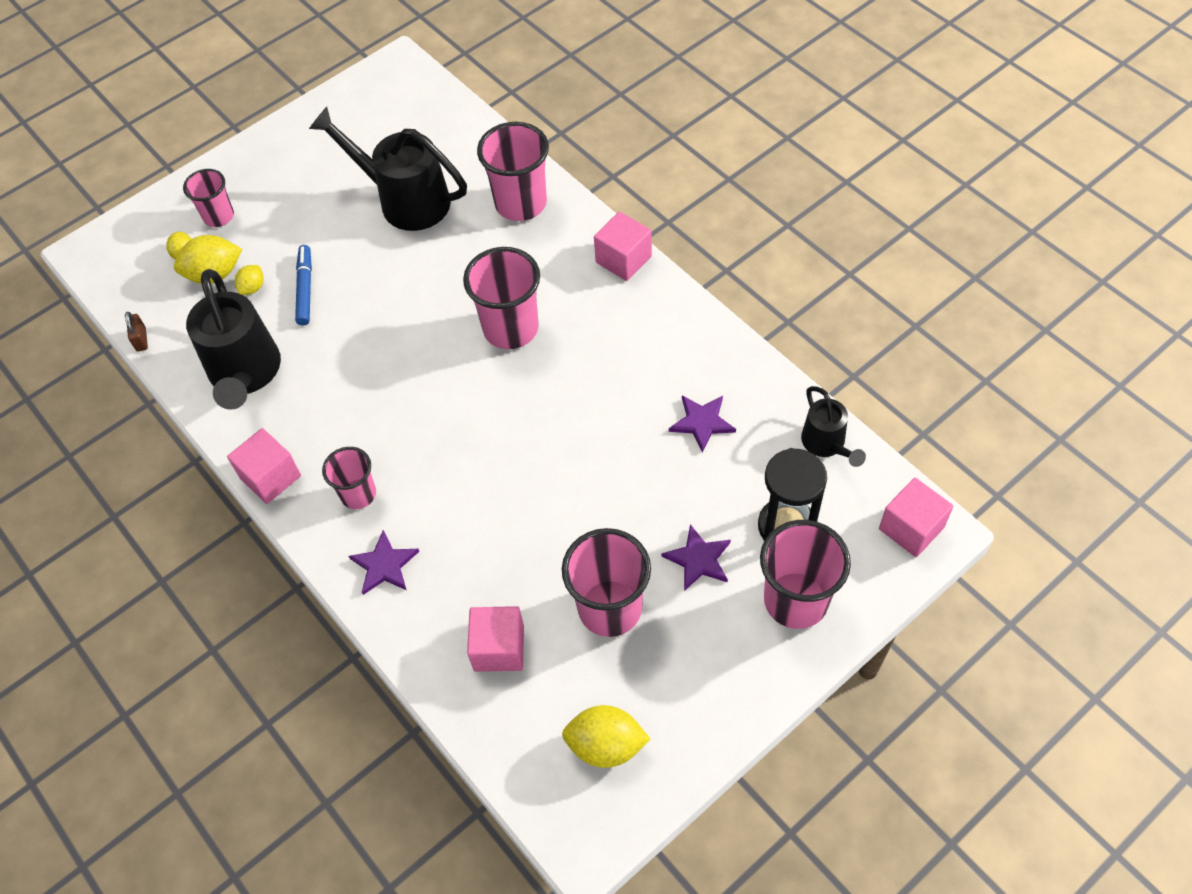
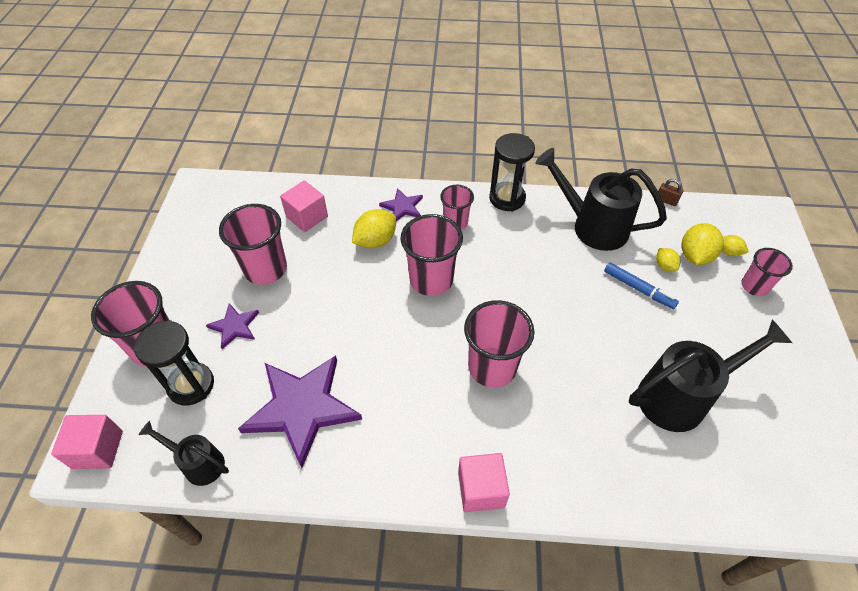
camera: 130 degrees right, 5 degrees down
(270, 477) = (507, 198): pink cube -> black hourglass
(521, 203) = (609, 469): pink cup -> pink cup (431, 280)
(606, 745) = (215, 219): yellow lemon -> yellow lemon (375, 241)
(702, 422) = (302, 408): purple star -> purple star, size x2.07

